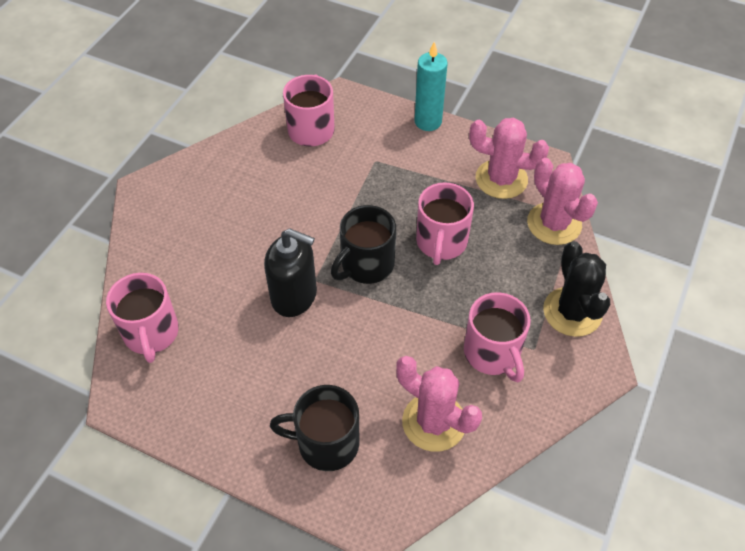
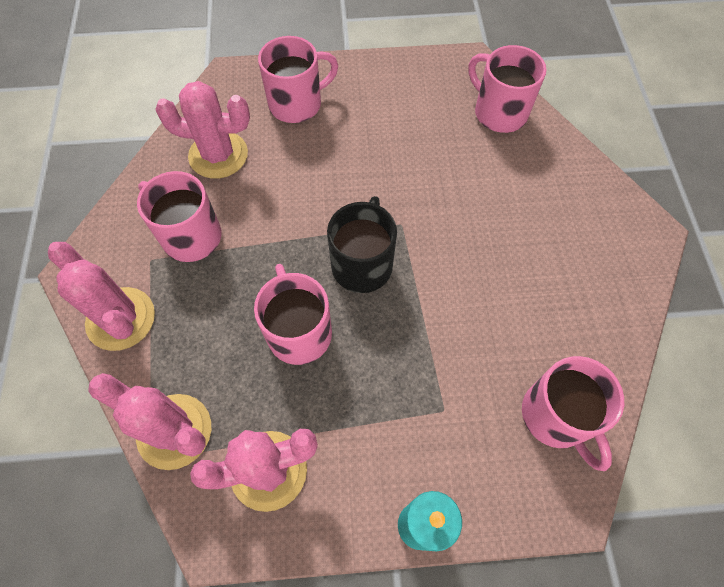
camera: 150 degrees right, 10 degrees up
(294, 296) = (408, 199): black soap dispenser -> none
(326, 443) = (297, 104): black mug -> pink mug
(572, 312) = (121, 319): black cactus -> pink cactus

